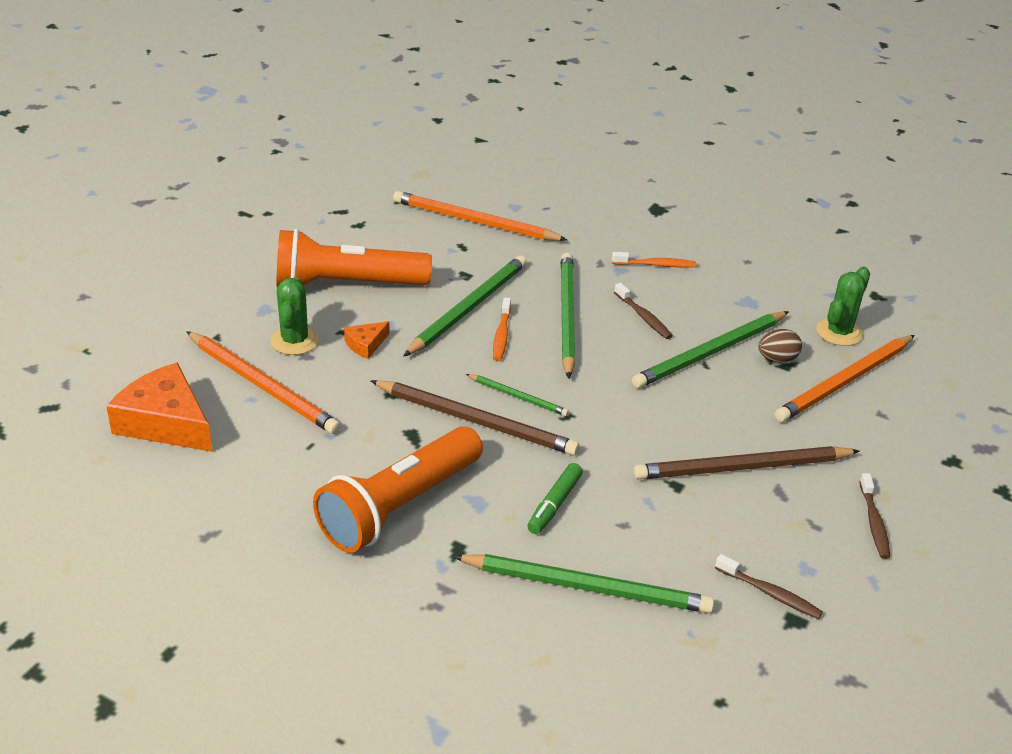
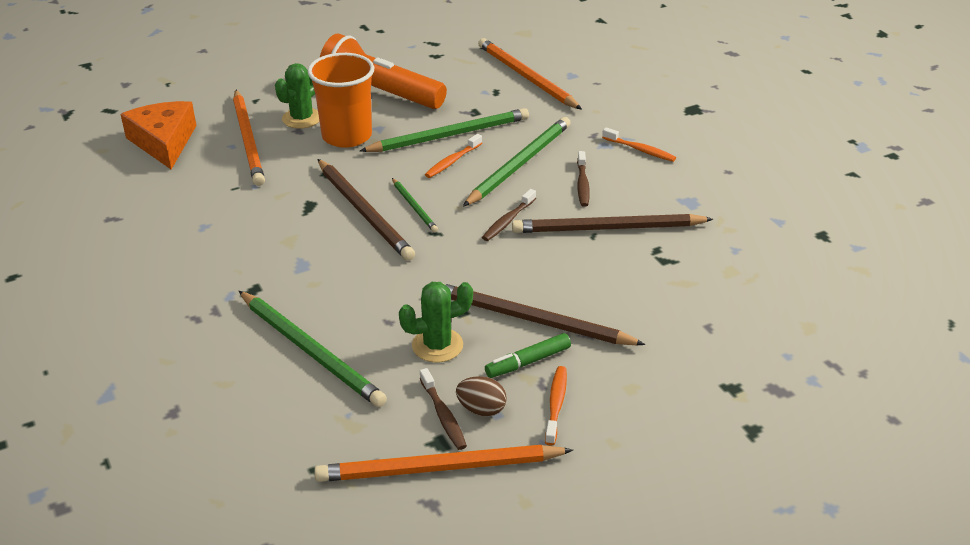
camera: 35 degrees right, 0 degrees up
(366, 344) = (347, 136): orange cheese -> orange cup
(399, 506) = (247, 247): orange flashlight -> none
(555, 504) = (354, 288): green marker -> green marker (528, 362)
(710, 353) = (607, 228): green pencil -> brown pencil
(777, 359) = (662, 252): brown egg -> brown egg (481, 409)
(839, 332) = (747, 251): green cactus -> green cactus (437, 345)
(844, 381) = (704, 290): orange pencil -> orange pencil (439, 468)
(845, 538) = (556, 404): none -> orange toothbrush
(874, 522) = (596, 403): brown toothbrush -> brown toothbrush (508, 221)

